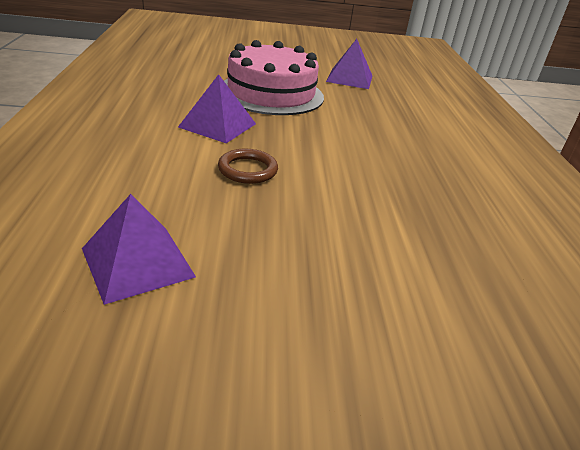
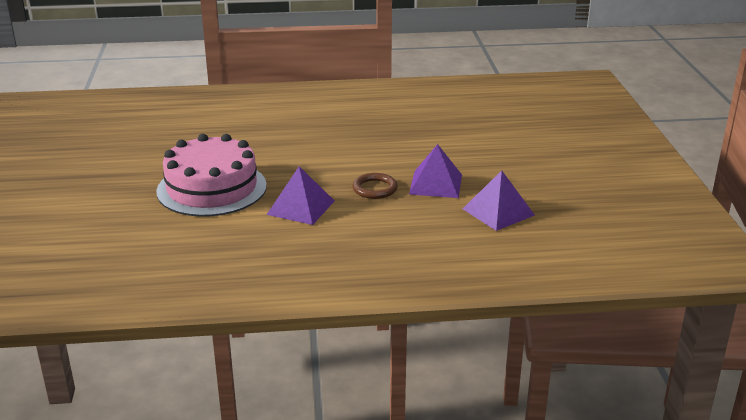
camera: 90 degrees left, 5 degrees down
(349, 78) = (151, 150): purple pyramid -> purple pyramid (436, 184)

